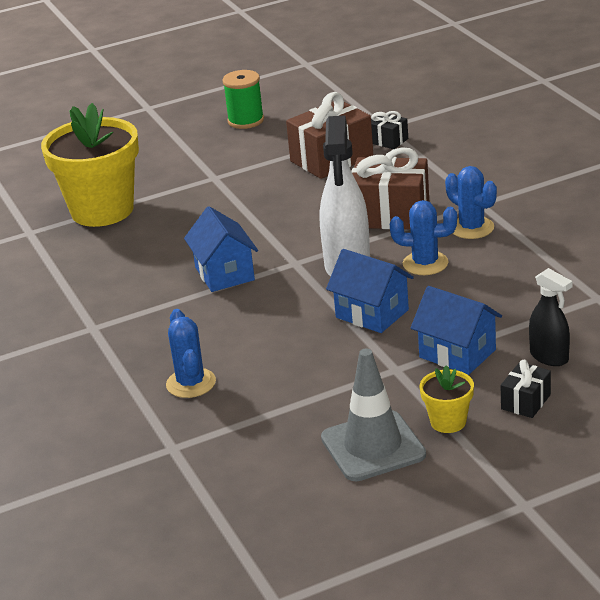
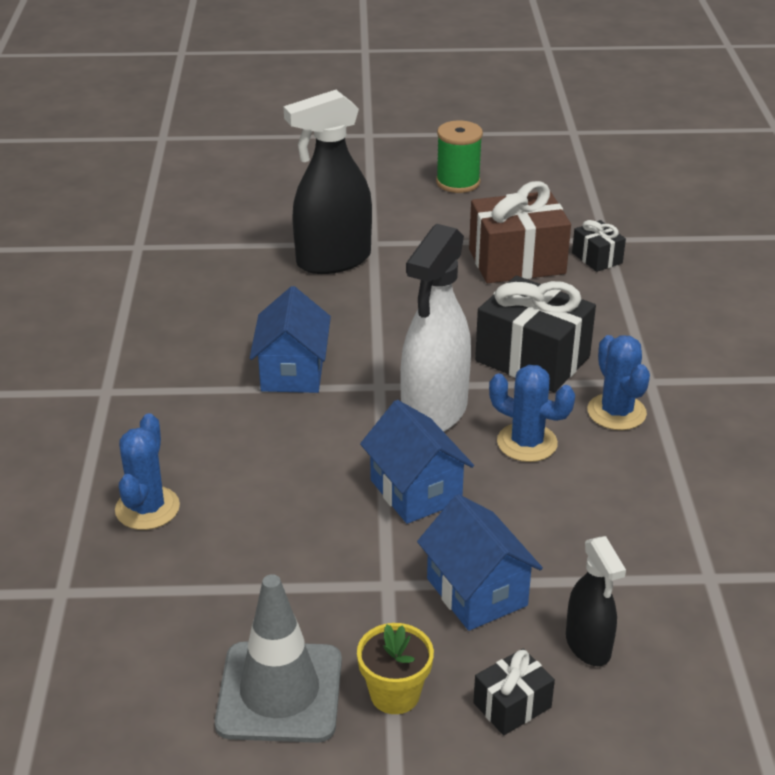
camera: 20 degrees right, 5 degrees up
(102, 210) = (228, 245): yellow flower pot -> none
(193, 197) = (333, 260): none -> black spray bottle
(390, 214) = (532, 359): brown gift -> black gift

